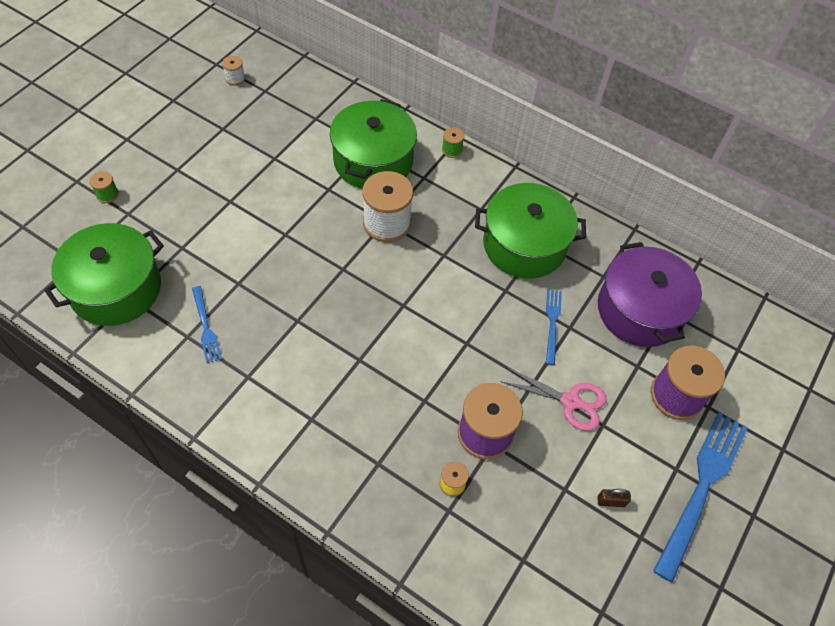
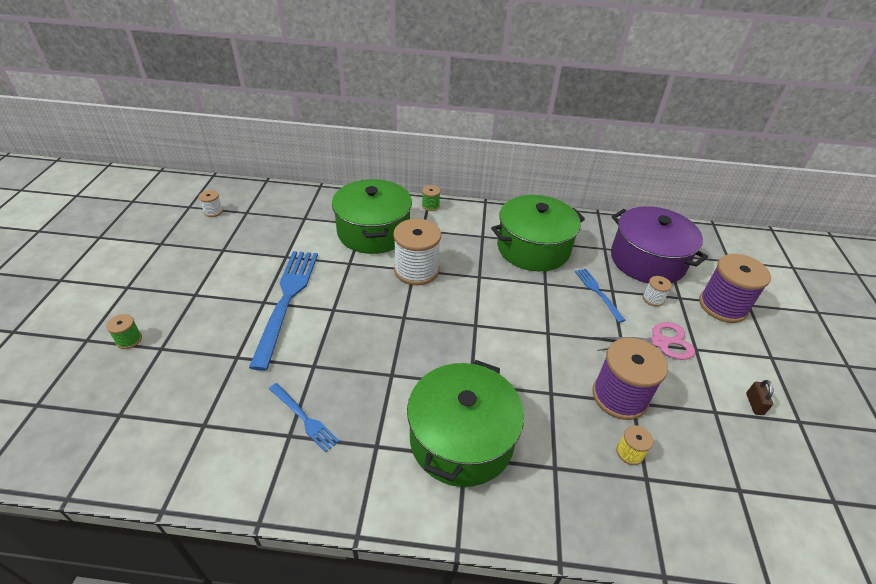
camera: 25 degrees left, 15 degrees down
(116, 288) = (182, 422): green pot -> green pot (461, 439)
(606, 355) = (653, 299): none -> white spool
(611, 501) = (754, 404): brown padlock -> brown padlock turned 60 degrees counterclockwise
(701, 488) = (800, 363): blue fork -> blue fork (287, 301)

